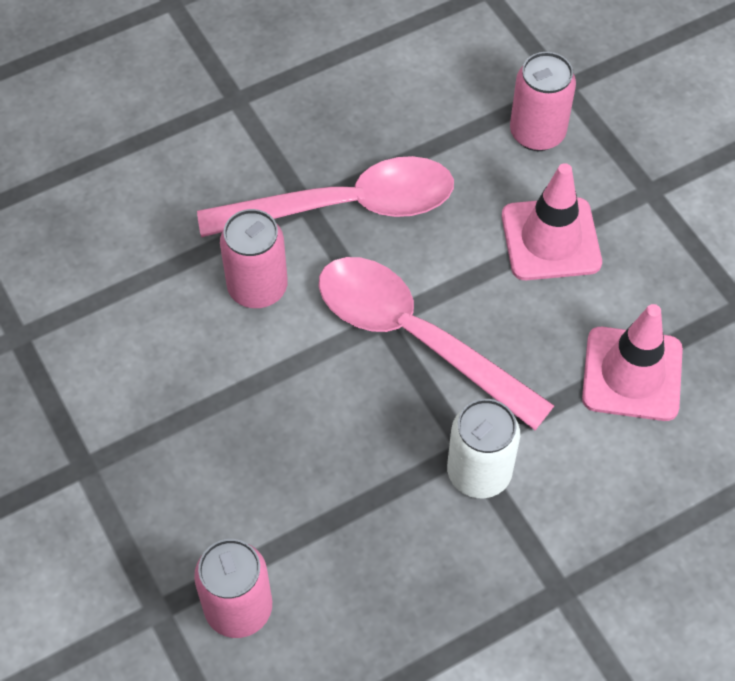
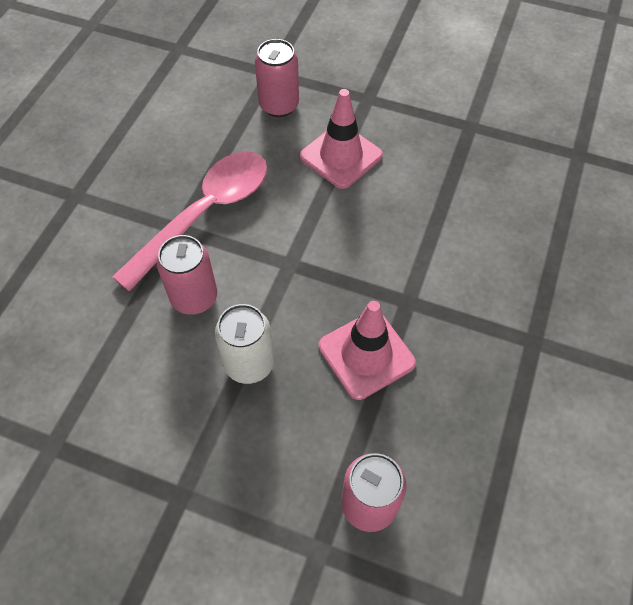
camera: 40 degrees left, 0 degrees up
(416, 338) = (318, 260): pink spoon -> none
(479, 473) = (427, 310): white can -> white can (249, 363)
(632, 374) = (452, 198): pink traffic cone -> pink traffic cone (366, 354)

